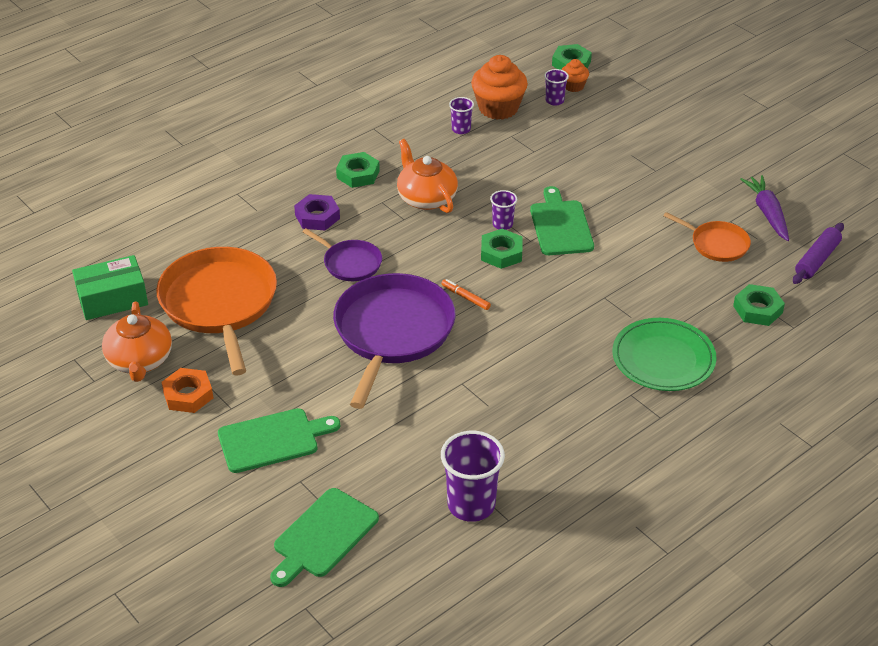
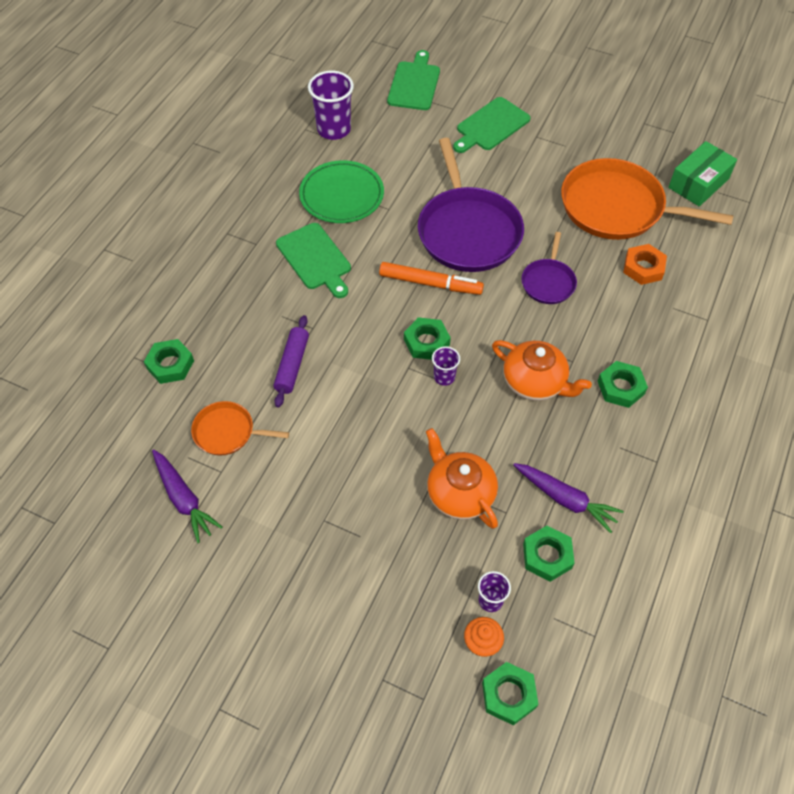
camera: 155 degrees right, 15 degrees up
(140, 361) = (628, 146): orange teapot -> orange teapot (459, 493)
(188, 395) = (573, 135): orange nut -> orange nut (643, 268)
(219, 304) = (617, 208): orange pan -> orange pan turned 150 degrees clockwise
(317, 217) = (615, 320): purple nut -> none
(350, 263) = (548, 282): purple pan -> purple pan turned 90 degrees counterclockwise
(461, 129) = (565, 499): purple cup -> purple carrot
(465, 297) = (430, 283): orange marker -> orange marker, size x1.96
(498, 108) = (547, 556): orange cupcake -> green nut
(560, 225) = (389, 397): green cutting board -> green cutting board (315, 259)
(663, 359) = (240, 284): green plate -> green plate (341, 195)
(817, 260) = (121, 449): purple rolling pin -> purple rolling pin (292, 365)

